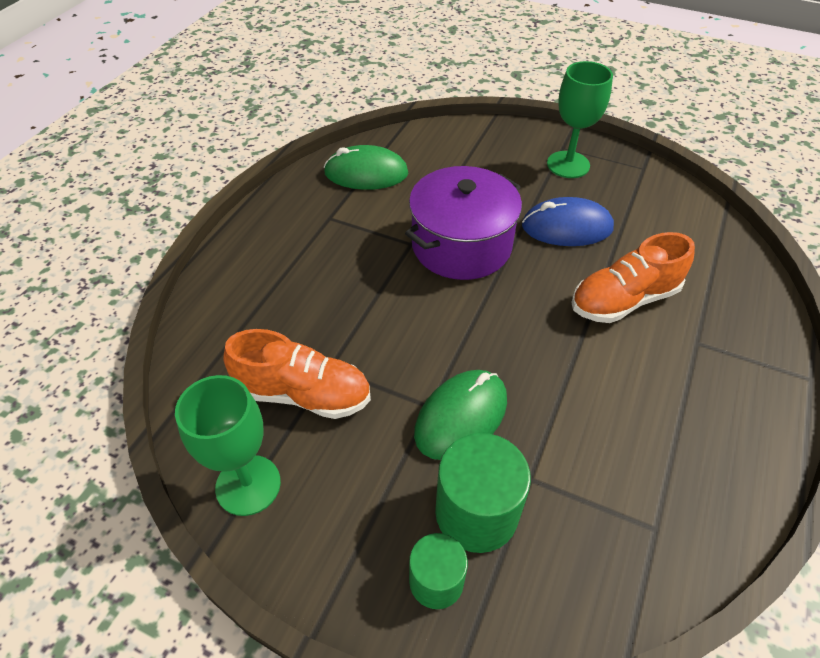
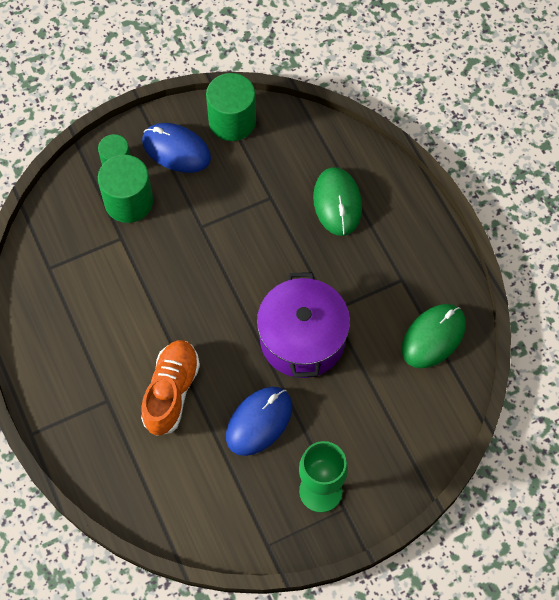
camera: 130 degrees right, 15 degrees up
(248, 485) = (232, 121): green goblet -> green cylinder
(303, 394) = (264, 174): orange shoe -> none
(348, 518) = (176, 150): none -> blue mouse
(461, 416) = (181, 235): green mouse -> green mouse (337, 203)

